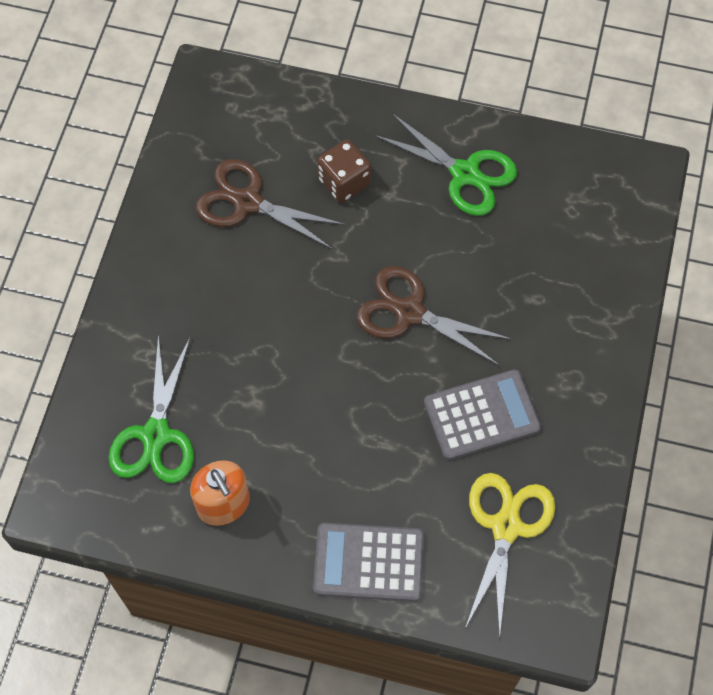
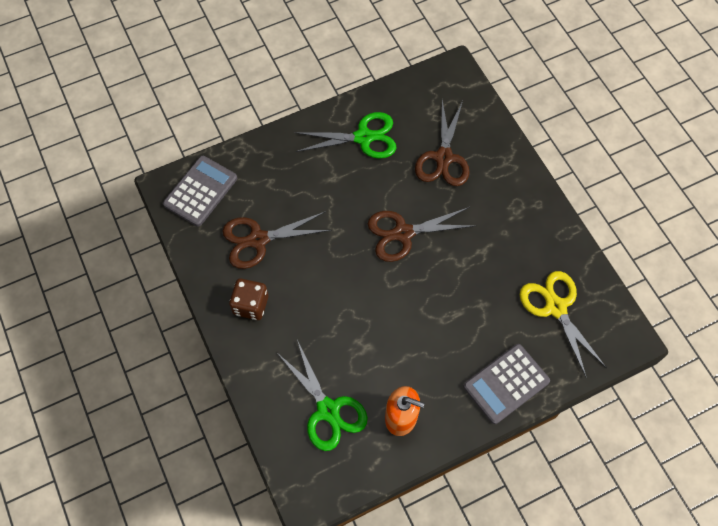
camera: 40 degrees left, 0 degrees up
(344, 182) = (302, 189): brown dice -> brown dice (251, 305)
(482, 415) = (490, 259): grey calculator -> grey calculator (201, 191)
(536, 263) = (443, 158): none -> brown scissors

